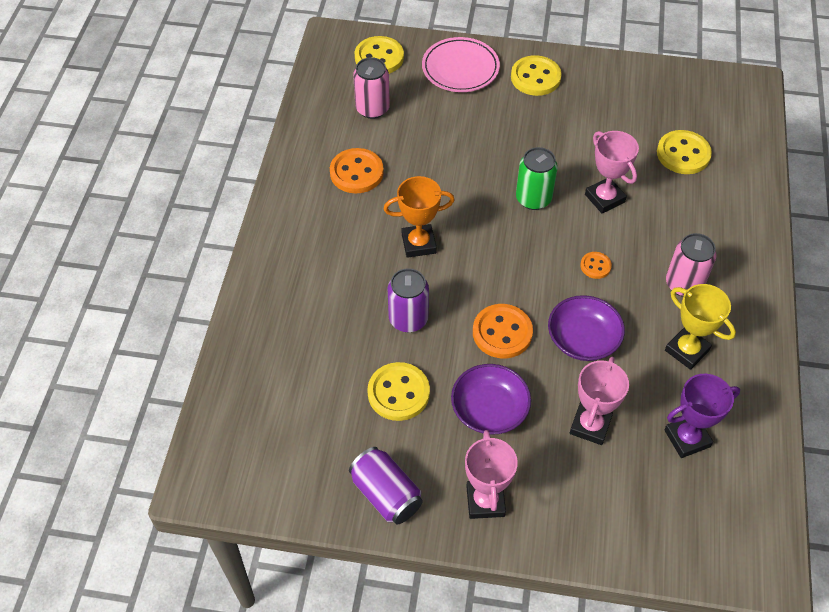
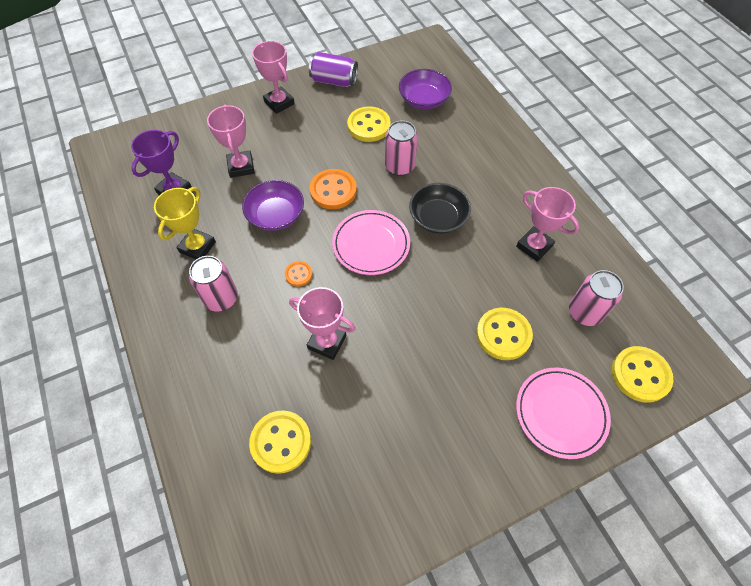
camera: 145 degrees right, 5 degrees up
(356, 172) = (534, 246): orange button -> pink trophy
(408, 319) = (399, 166): purple can -> pink can
(418, 244) = (438, 218): orange trophy -> black bowl
(489, 409) = (308, 144): purple bowl -> purple bowl (423, 100)
(505, 255) = (371, 244): none -> pink plate
(533, 198) = (385, 305): green can -> none
(535, 77) = (483, 452): yellow button -> yellow button (503, 335)
(686, 350) = (197, 247): yellow trophy -> yellow trophy turned 75 degrees counterclockwise

